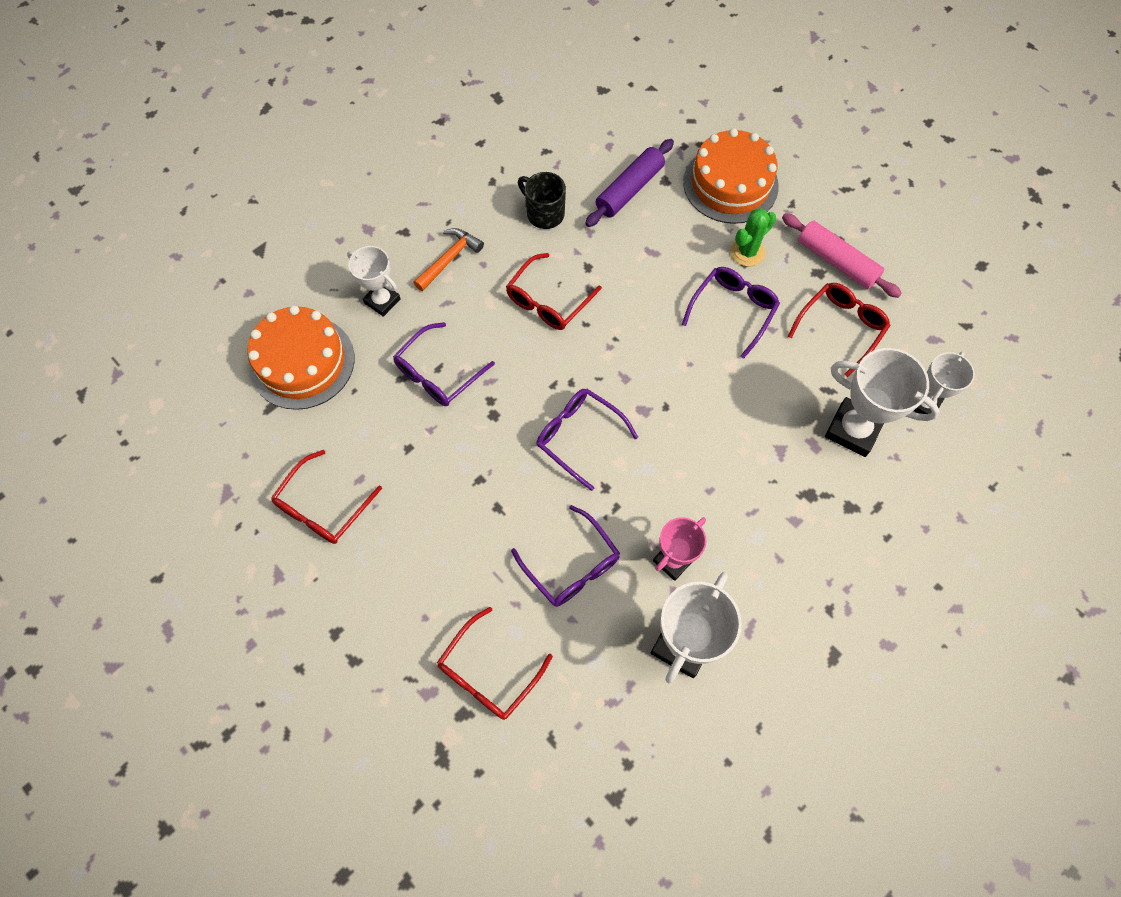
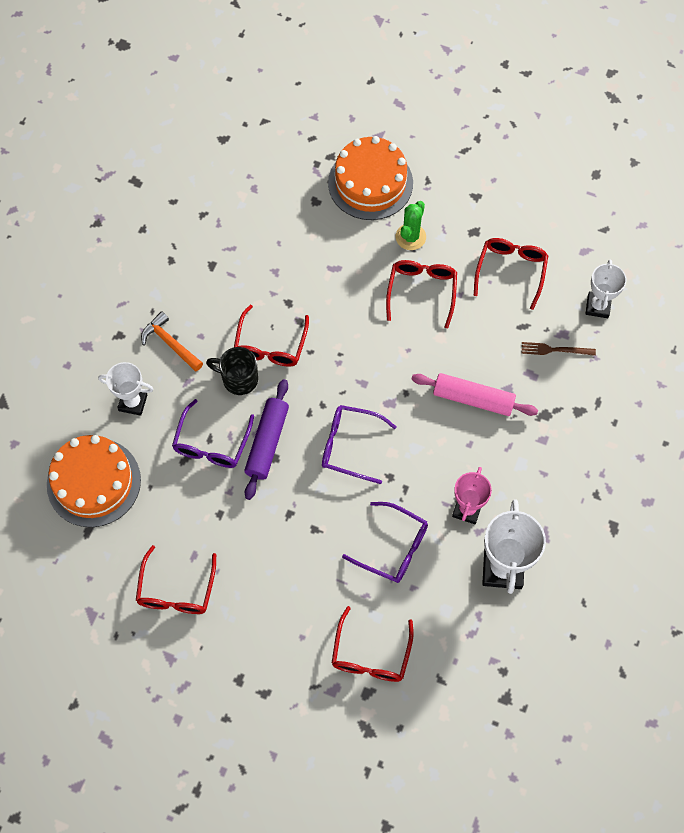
camera: 25 degrees left, 0 degrees up
(449, 259) = (170, 343): orange hammer -> orange hammer turned 60 degrees counterclockwise
(544, 213) = (229, 271): black mug -> black mug (238, 379)
(629, 189) = (290, 221): purple rolling pin -> purple rolling pin (267, 442)
(733, 310) = (421, 291): purple glasses -> red glasses
(836, 262) = (484, 216): pink rolling pin -> pink rolling pin (473, 399)
(853, 430) = (555, 350): white trophy -> brown fork

